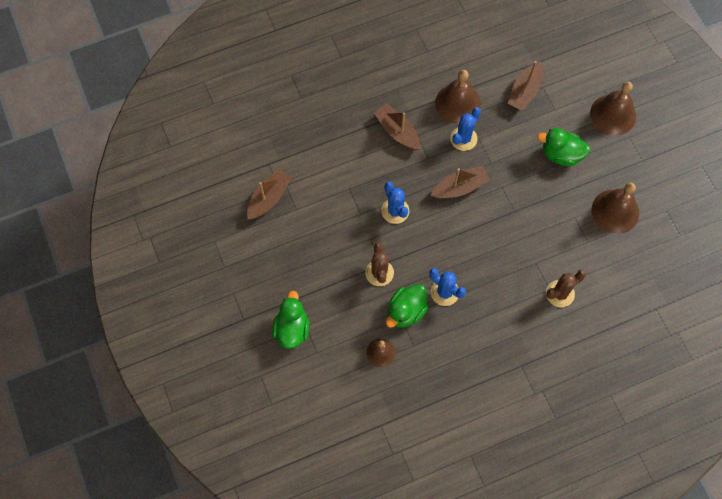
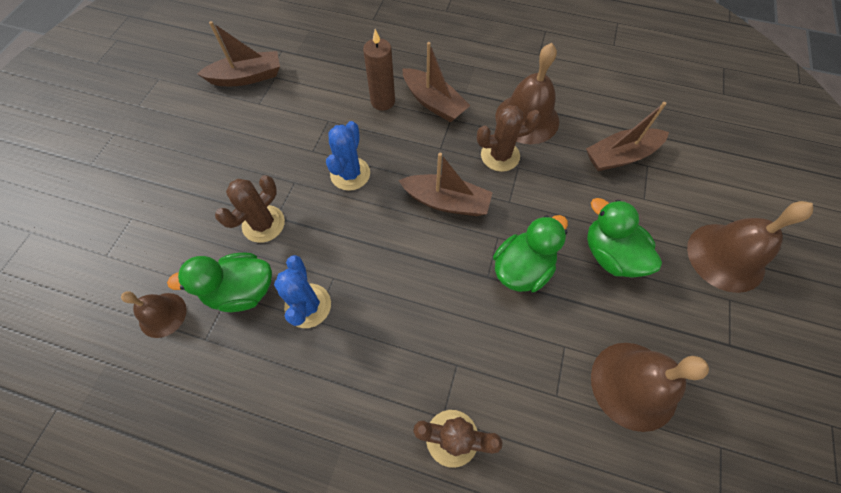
camera: 40 degrees right, 5 degrees down
(292, 329) = (115, 210): green duck -> green duck (522, 268)
(367, 153) = (383, 101): none -> brown candle
(397, 132) = (434, 103): brown boat -> brown boat turned 135 degrees clockwise
(463, 139) = (500, 156): blue cactus -> brown cactus

